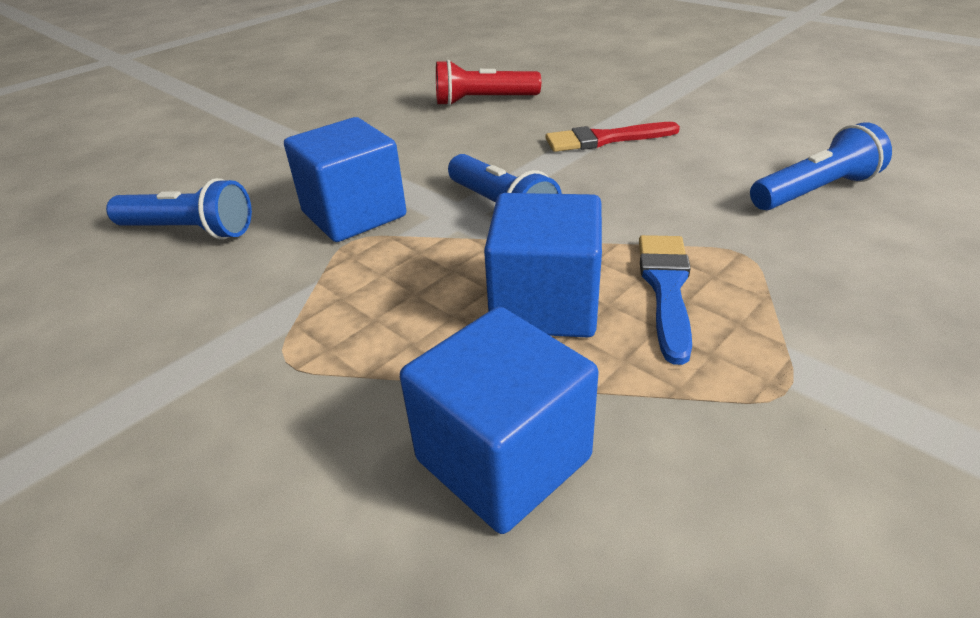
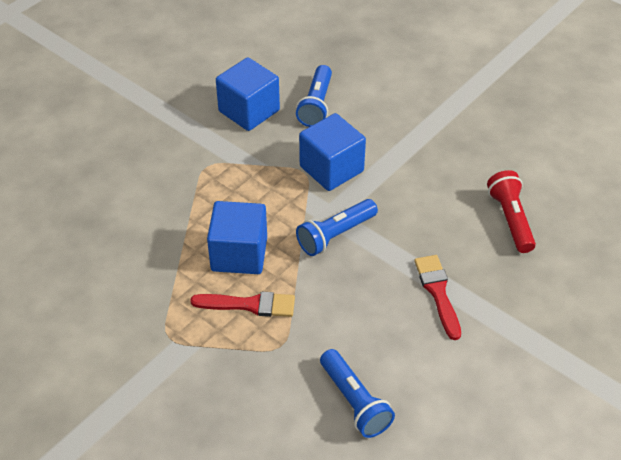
camera: 85 degrees right, 10 degrees up
(503, 458) = (144, 240): blue cube -> blue cube (249, 111)
(666, 288) = (249, 305): blue brush -> red brush

